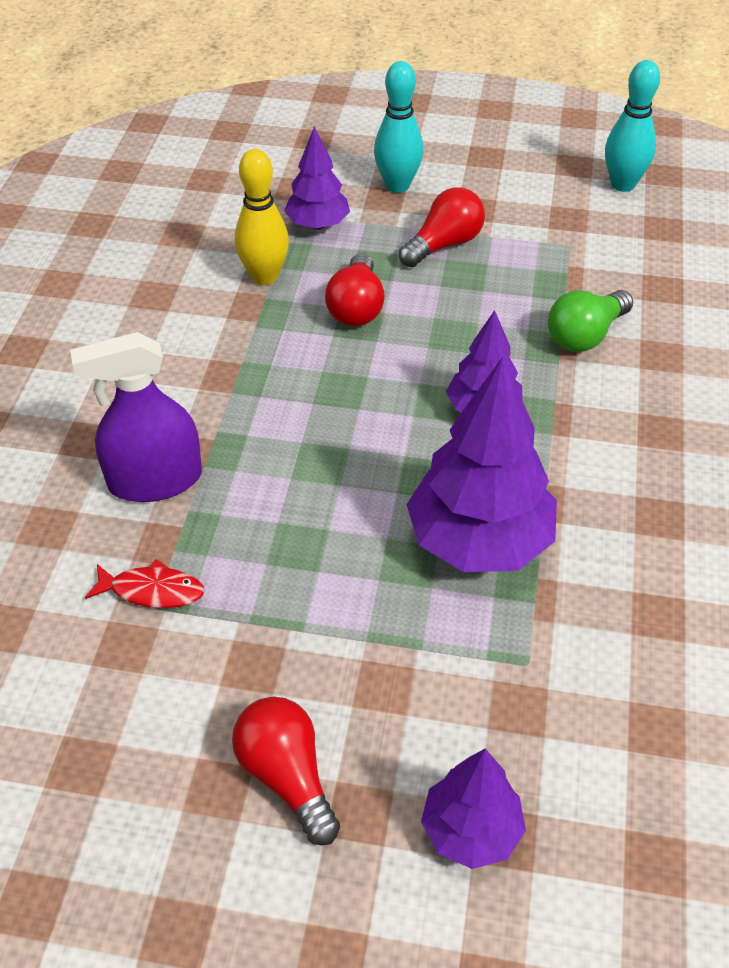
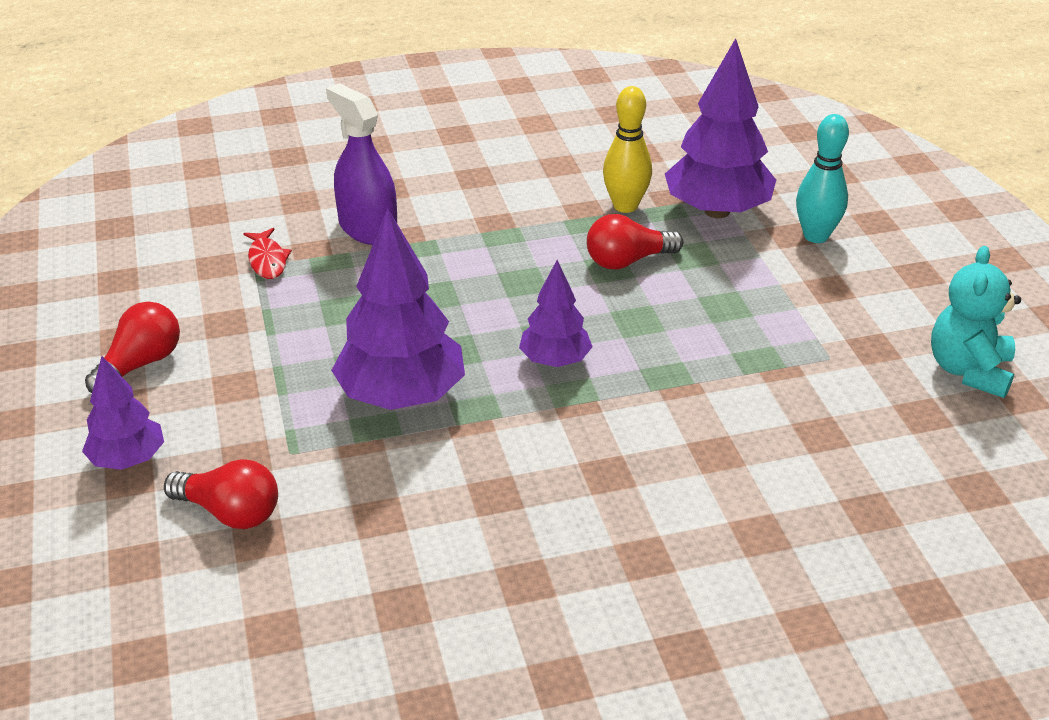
camera: 65 degrees right, 10 degrees down
(318, 225) = (717, 211): purple tree -> purple tree, size x1.75
(444, 244) = (756, 284): red light bulb -> red light bulb (230, 512)
(585, 335) = (702, 397): green light bulb -> none
(622, 184) = (969, 371): turquoise bowling pin -> turquoise teddy bear

